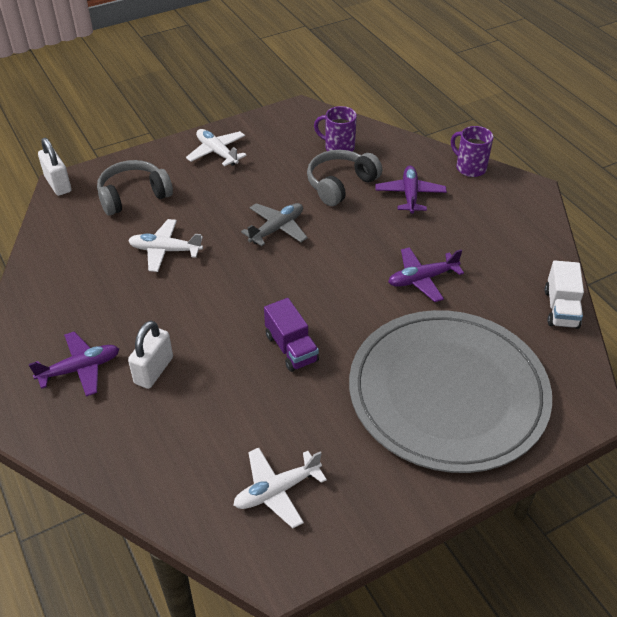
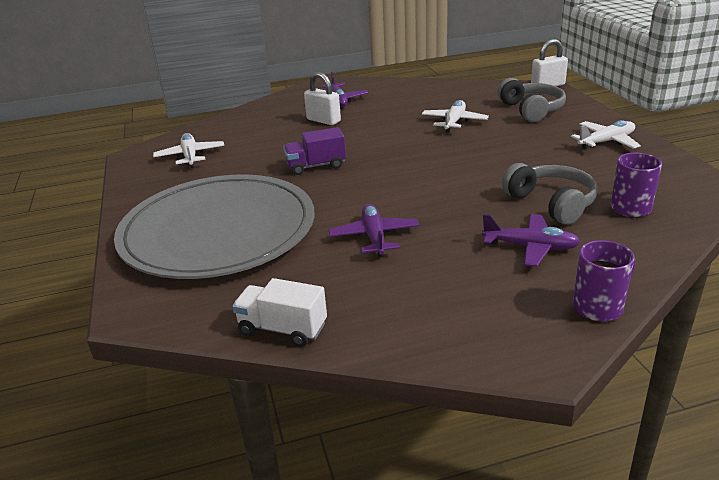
camera: 105 degrees right, 15 degrees down
(277, 229) = (475, 166): grey plane -> none

